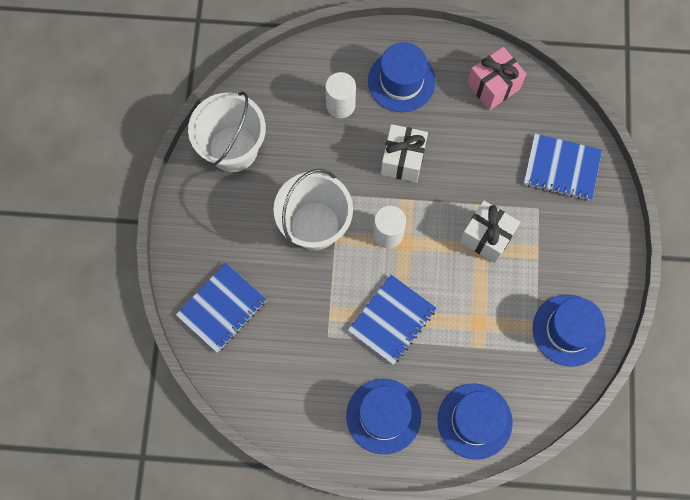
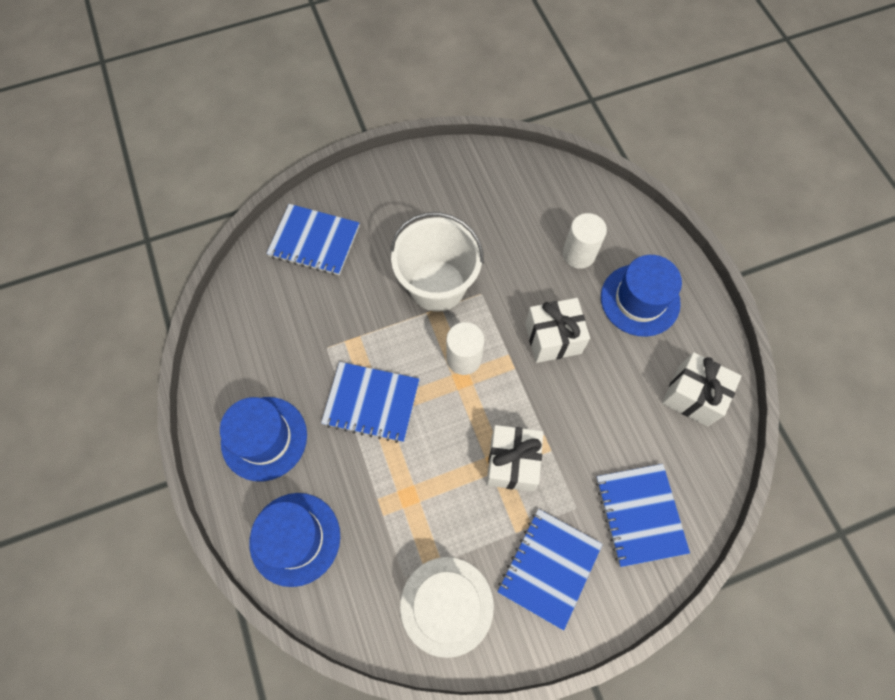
camera: 65 degrees right, 5 degrees down
(233, 149) = (478, 181): white bucket -> none
(493, 86) = (692, 396): pink gift -> white gift
(568, 330) = (446, 606): blue hat -> white hat
(572, 247) = (549, 568): none -> blue notebook

